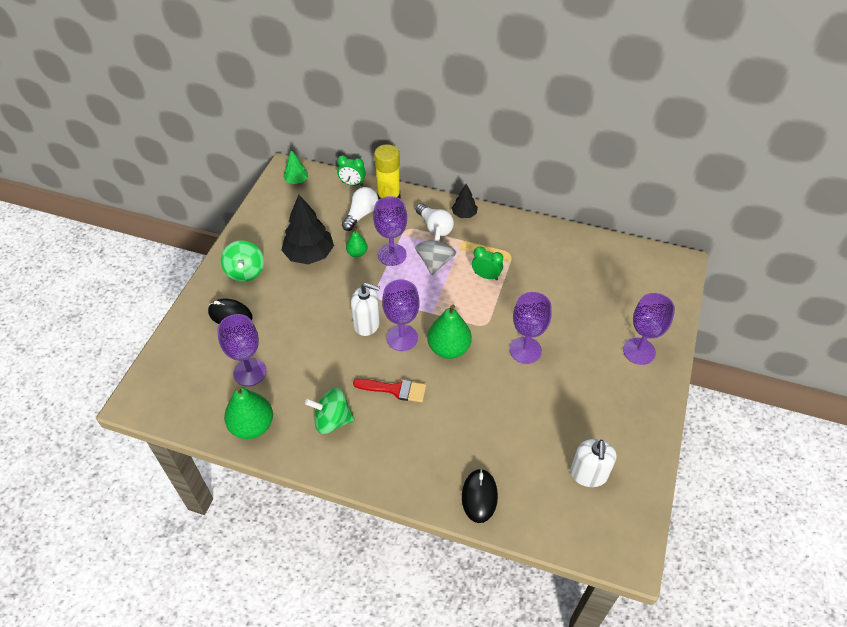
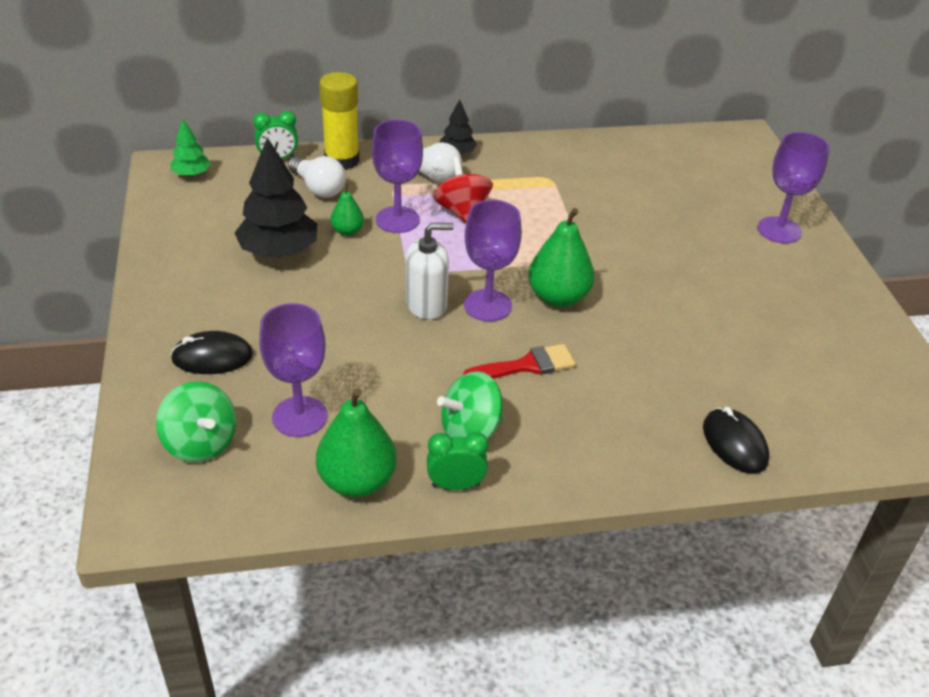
camera: 30 degrees left, 10 degrees down
(245, 272) = (195, 299): green spinning top -> green spinning top (200, 443)
(361, 215) = (318, 188): white light bulb -> white light bulb turned 135 degrees clockwise
(435, 262) = (462, 211): grey spinning top -> red spinning top
(486, 276) = (539, 208): green clock -> green clock (455, 485)
(525, 350) = (653, 269): purple goblet -> none
(588, 474) = (836, 370): white soap dispenser -> none

